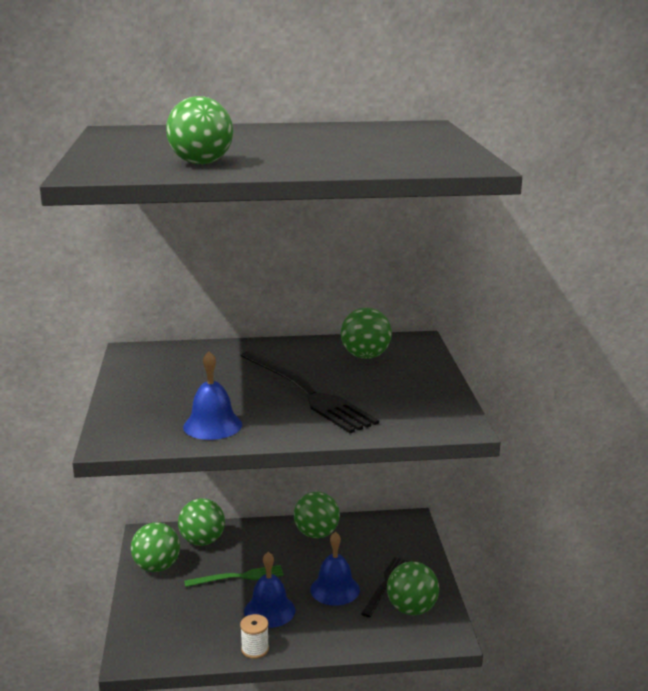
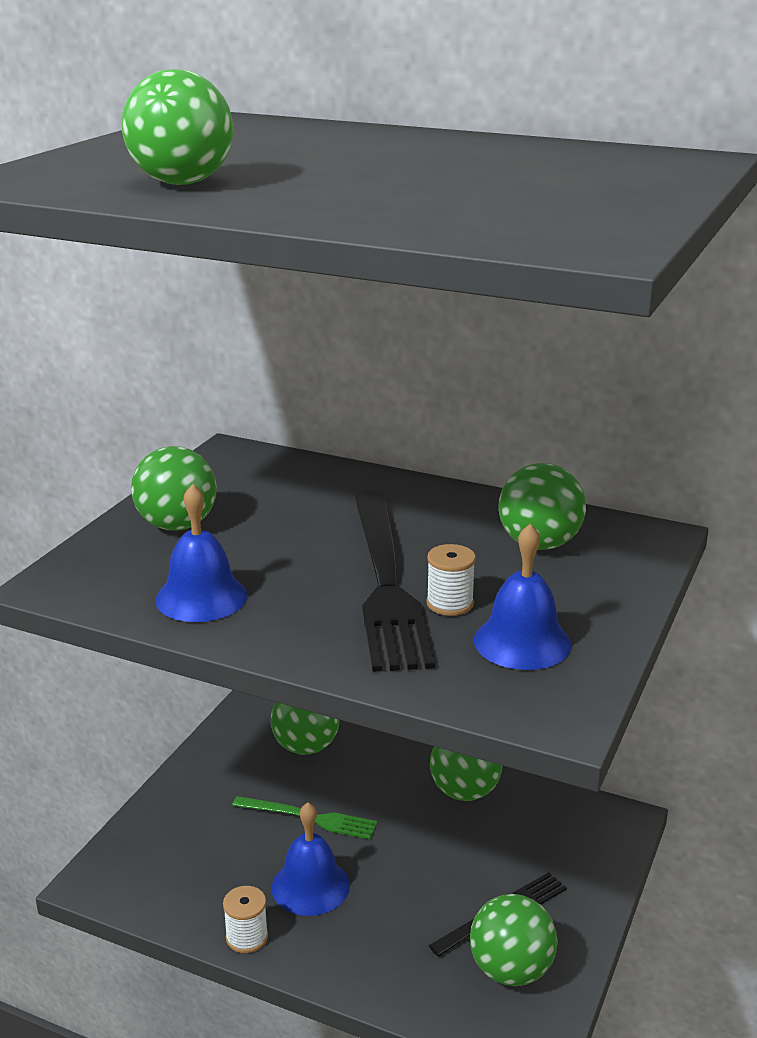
camera: 30 degrees right, 5 degrees up
(157, 567) = (222, 763): green ball -> green ball (177, 525)
(335, 589) = (423, 890): blue bell -> blue bell (522, 642)
(352, 394) = (450, 603): none -> white spool

